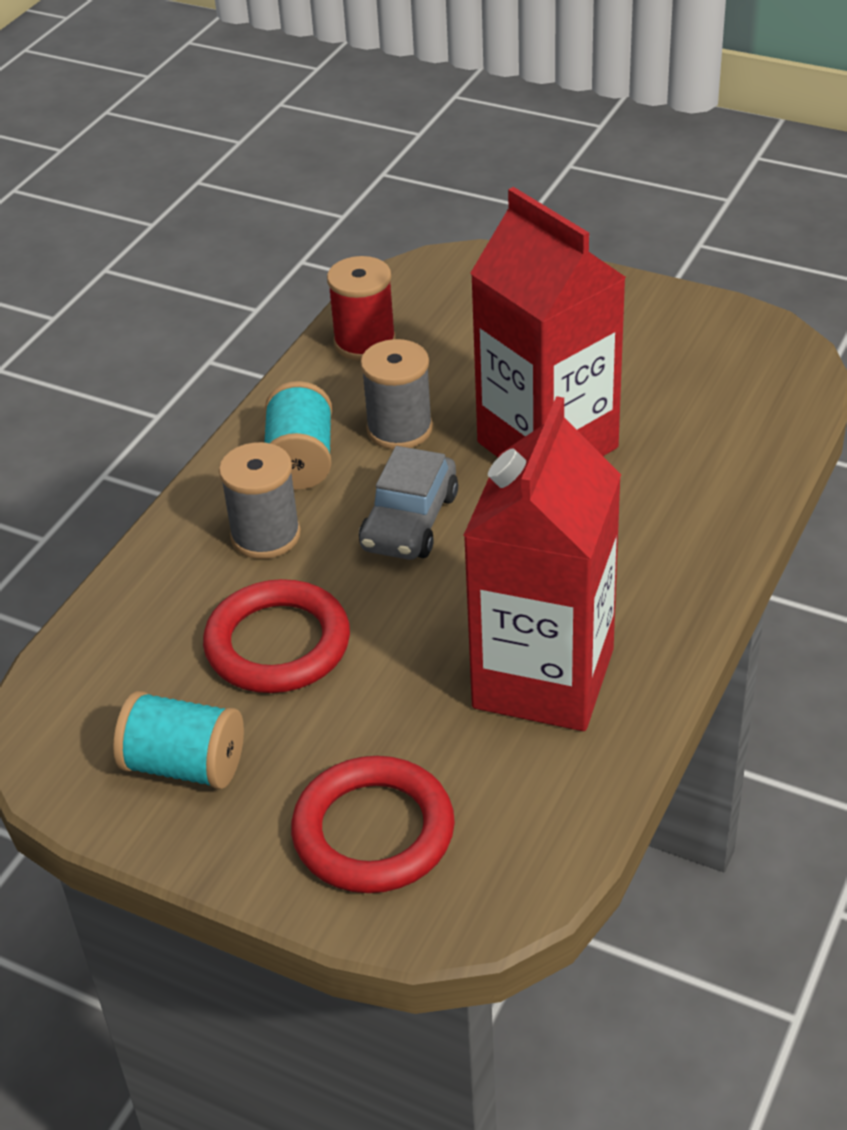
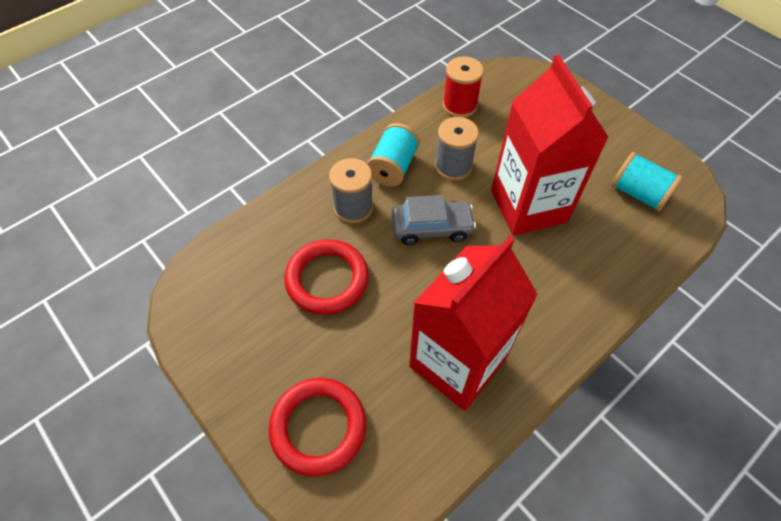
camera: 20 degrees right, 15 degrees up
(184, 765) = (244, 338): turquoise spool -> turquoise spool (638, 193)
(409, 521) = (431, 227): grey car -> grey car turned 135 degrees counterclockwise

